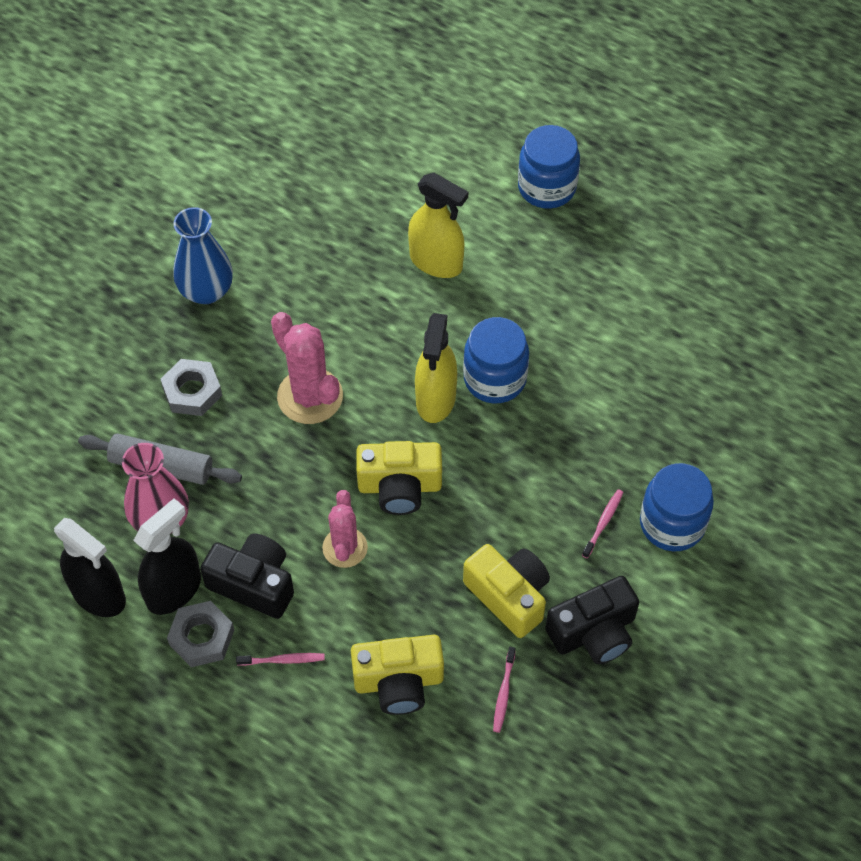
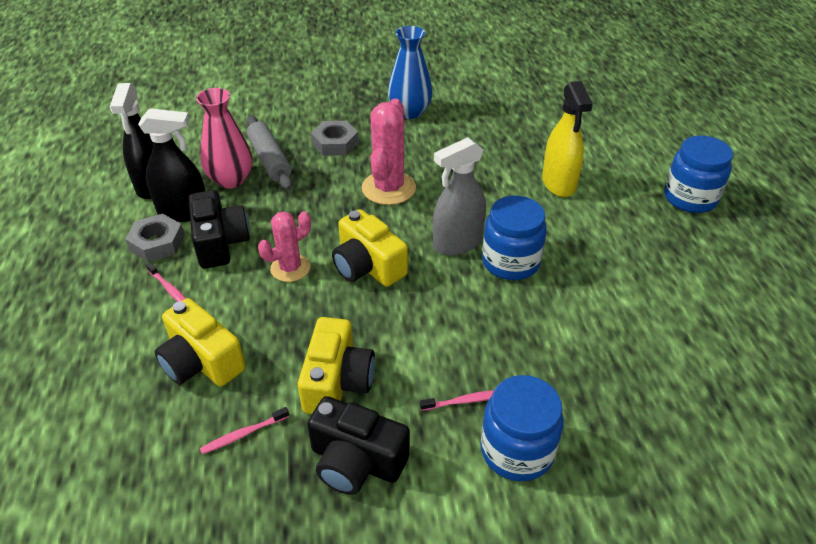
camera: 50 degrees right, 15 degrees down
(435, 399) = (457, 243): yellow spray bottle -> grey spray bottle

